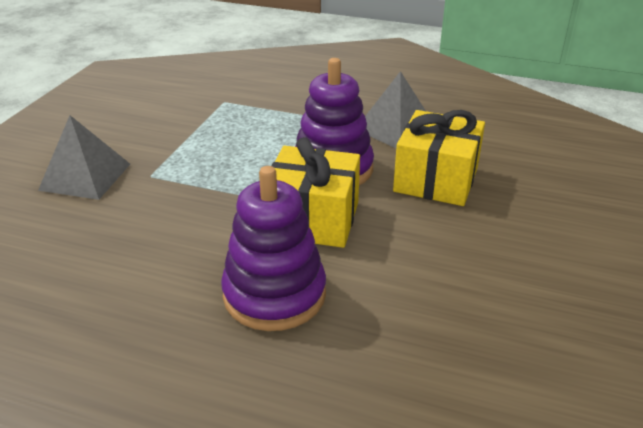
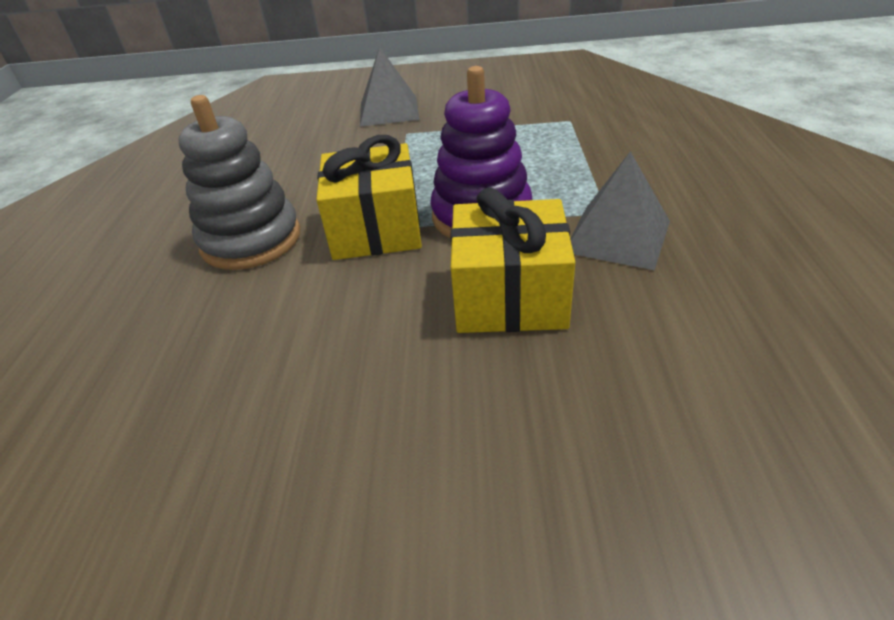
camera: 75 degrees right, 5 degrees up
(274, 294) = (251, 240): purple stacking toy -> grey stacking toy

